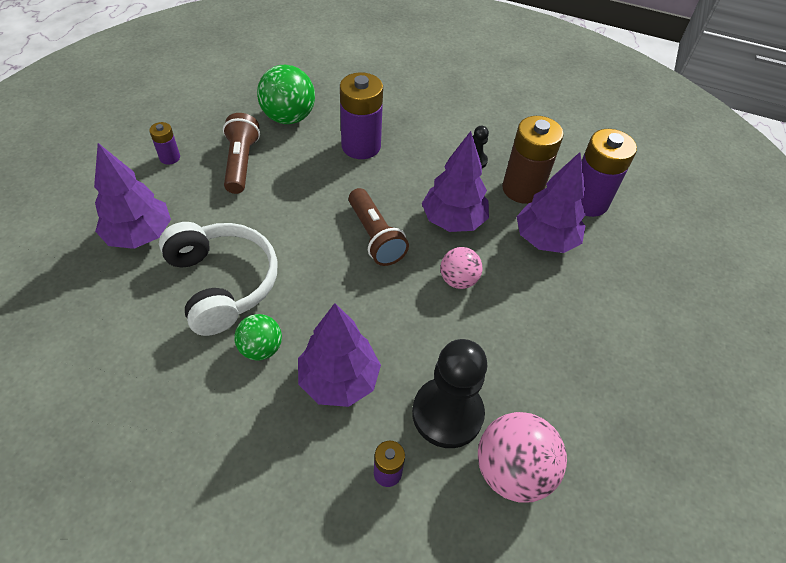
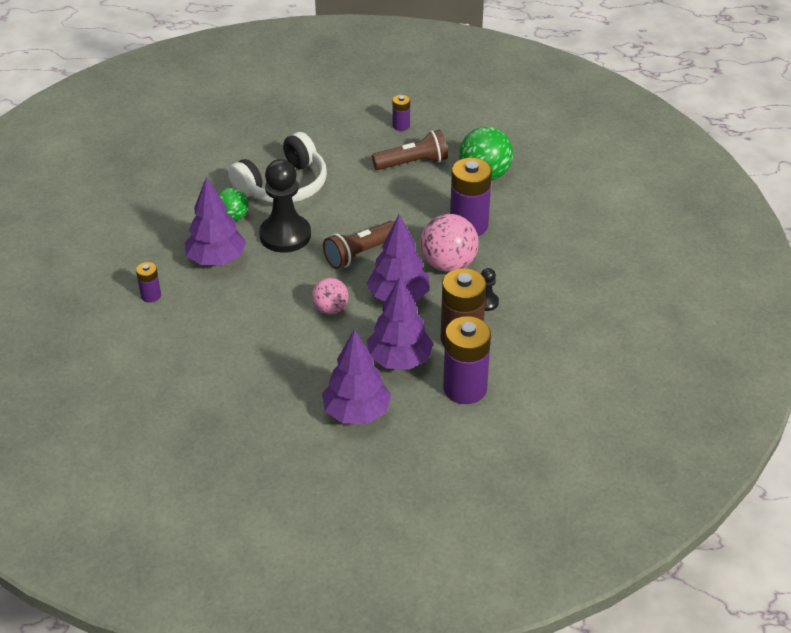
camera: 80 degrees right, 10 degrees down
(140, 235) = (314, 136): purple tree -> purple tree (356, 413)
(447, 413) = (202, 319): black pawn -> black pawn (285, 235)
(512, 470) = (164, 358): pink ball -> pink ball (448, 264)

